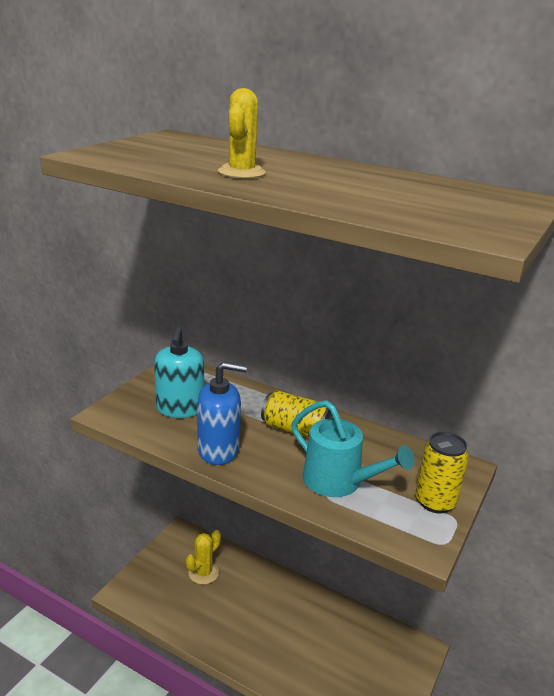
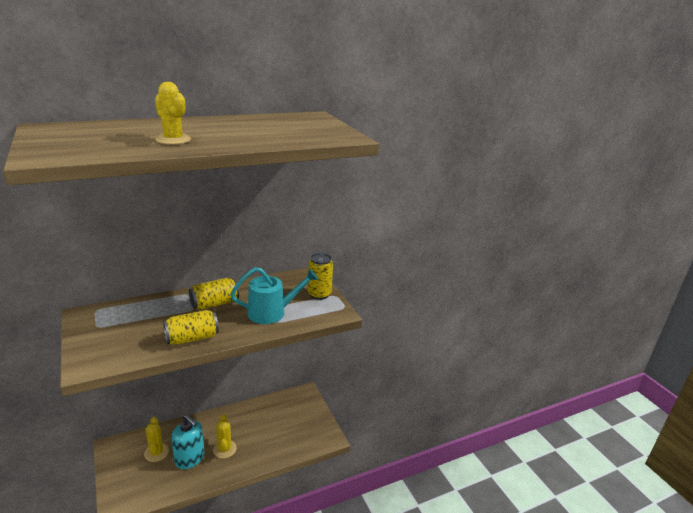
camera: 55 degrees left, 0 degrees up
(180, 408) = (130, 334): turquoise soap dispenser -> turquoise soap dispenser (190, 458)
(218, 450) = (192, 338): blue soap dispenser -> yellow can
(259, 629) = (224, 449): none -> yellow cactus

